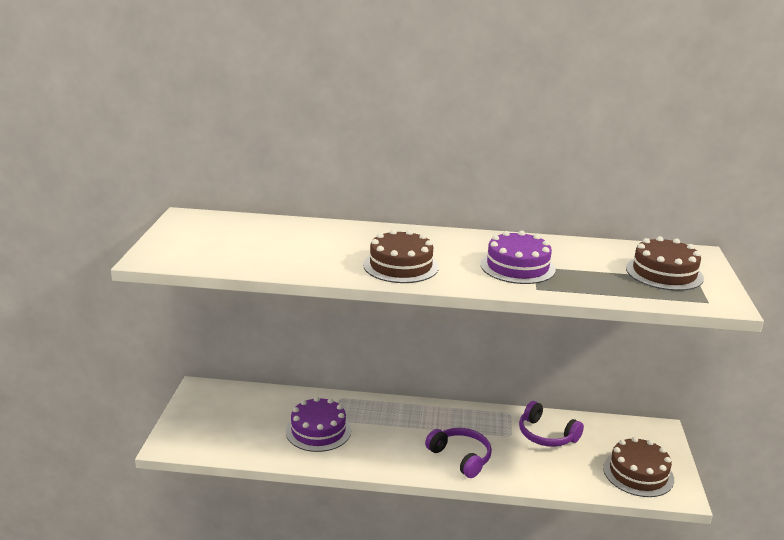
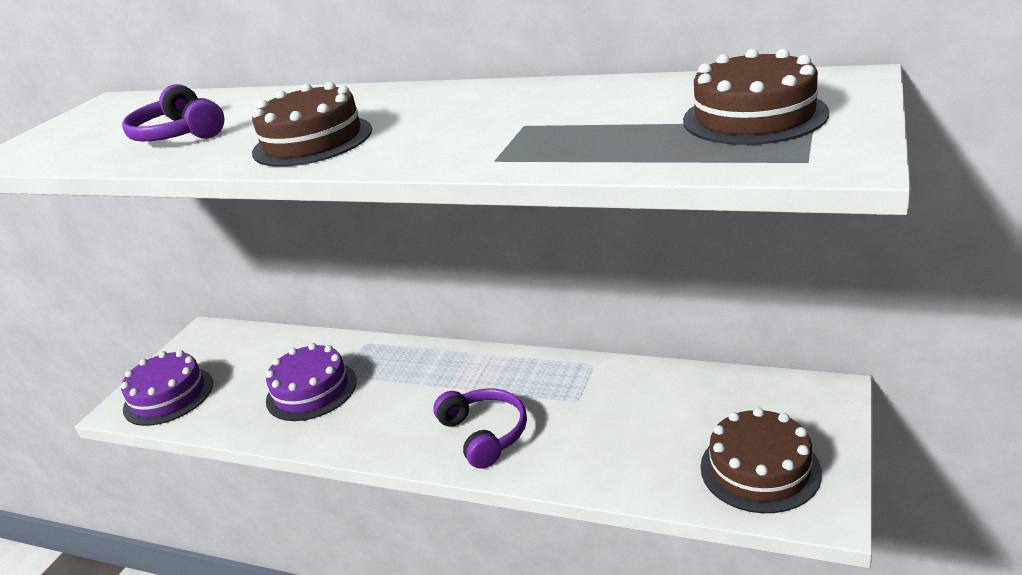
camera: 20 degrees right, 5 degrees up
(517, 267) = (495, 127): purple cake -> purple cake (168, 396)
(546, 435) = (632, 400): purple headphones -> purple headphones (179, 134)

